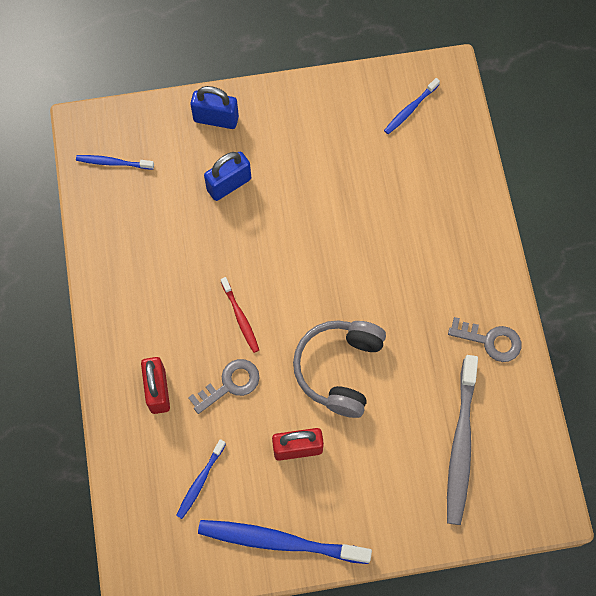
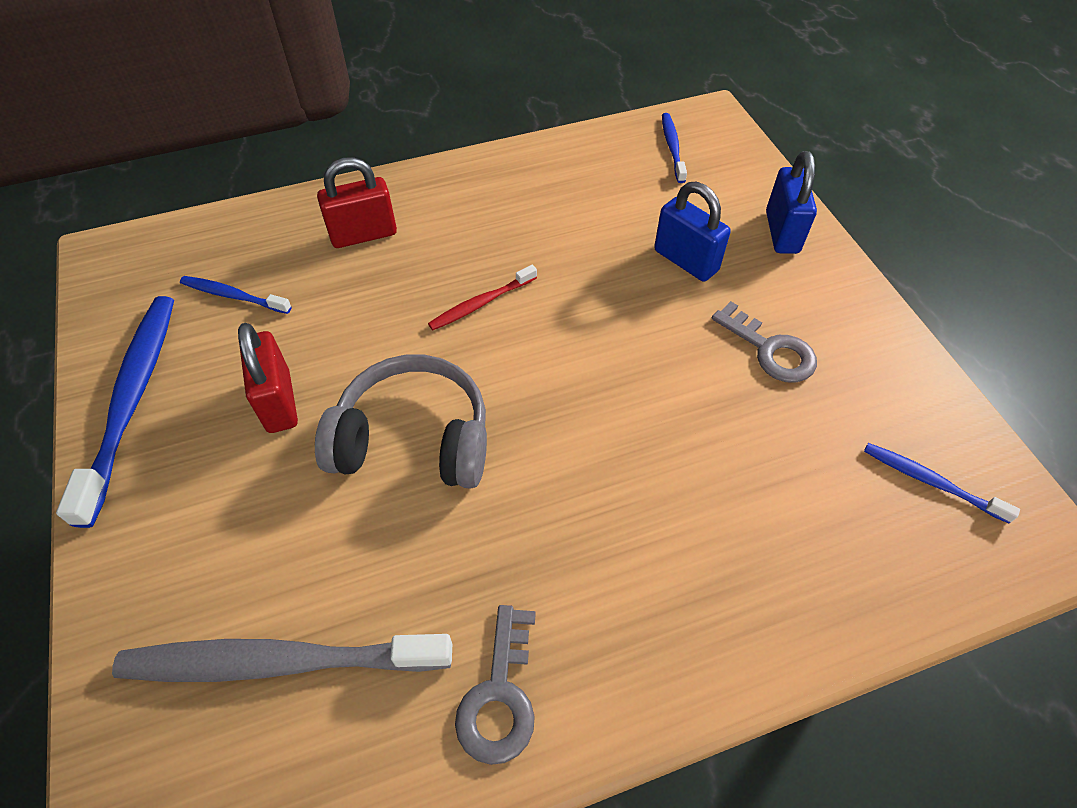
camera: 80 degrees right, 15 degrees down
(230, 384) = (377, 307): grey key -> grey key (770, 350)

